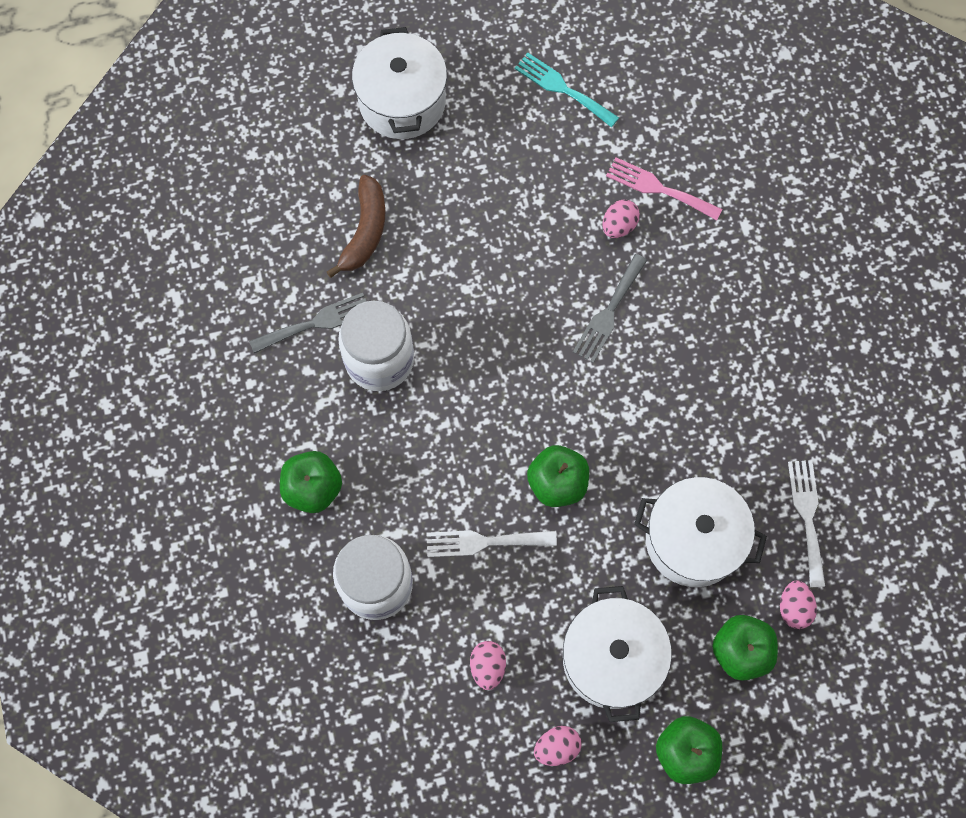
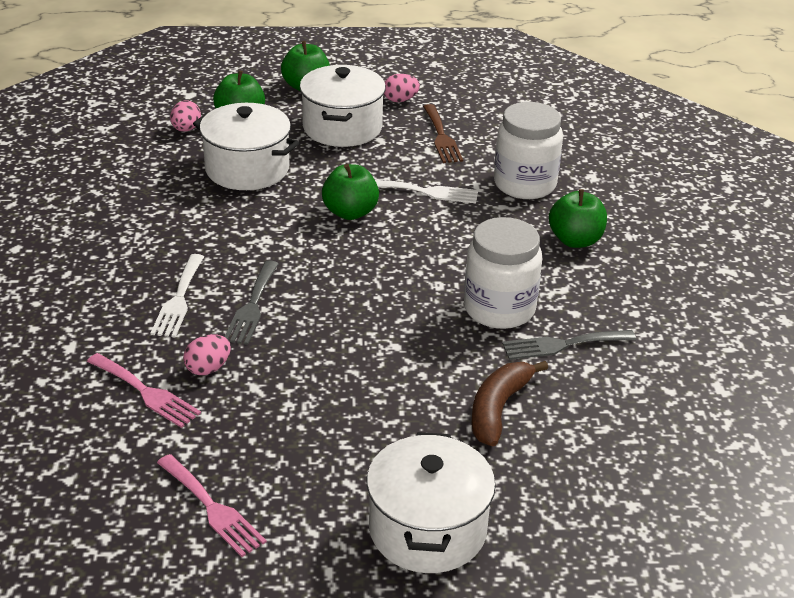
camera: 170 degrees left, 35 degrees down
(487, 666) = (441, 137): pink egg -> brown fork
(562, 88) = (212, 508): turquoise fork -> pink fork
(609, 312) = (252, 306): grey fork -> grey fork turned 150 degrees clockwise
(807, 516) = (143, 167): white fork -> white fork (179, 299)

